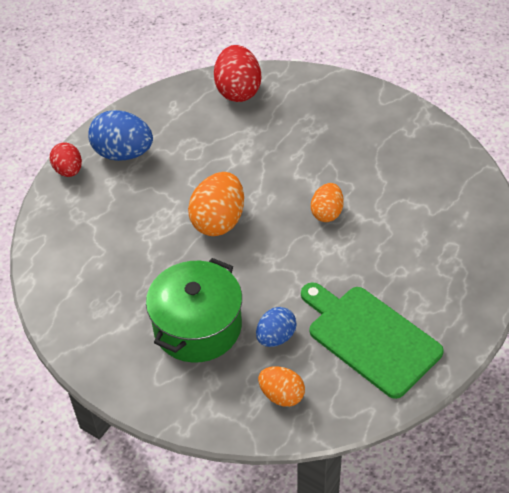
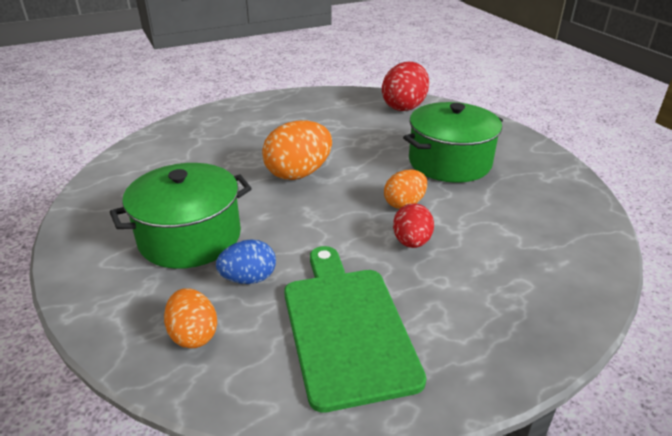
camera: 30 degrees right, 15 degrees down
(68, 170) = (224, 108): red egg -> red egg (411, 242)
(123, 153) = (274, 112): blue egg -> none
(328, 149) = (449, 162): none -> green pot

